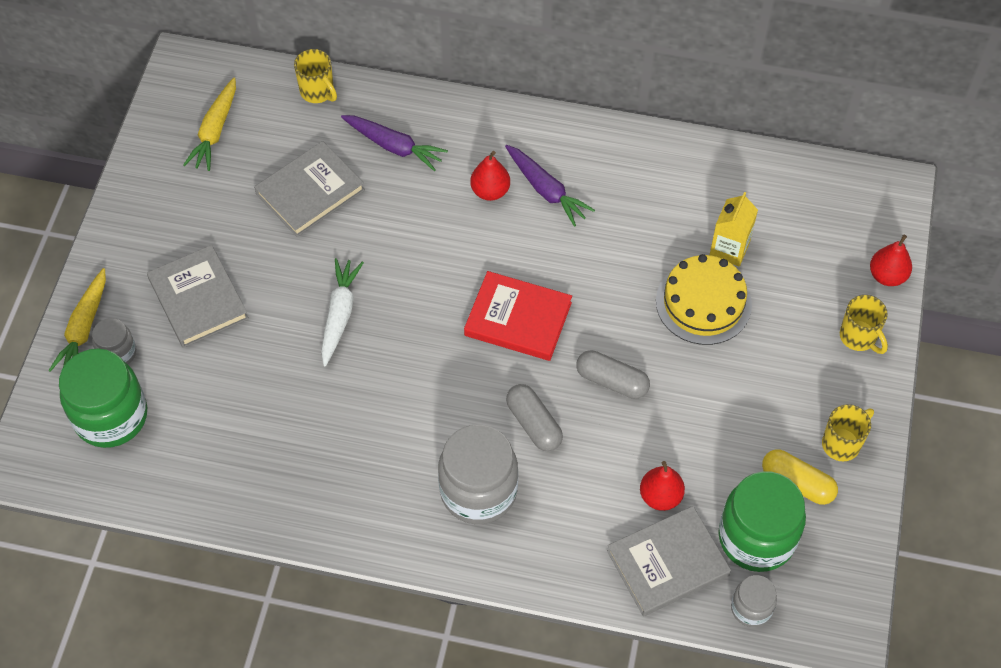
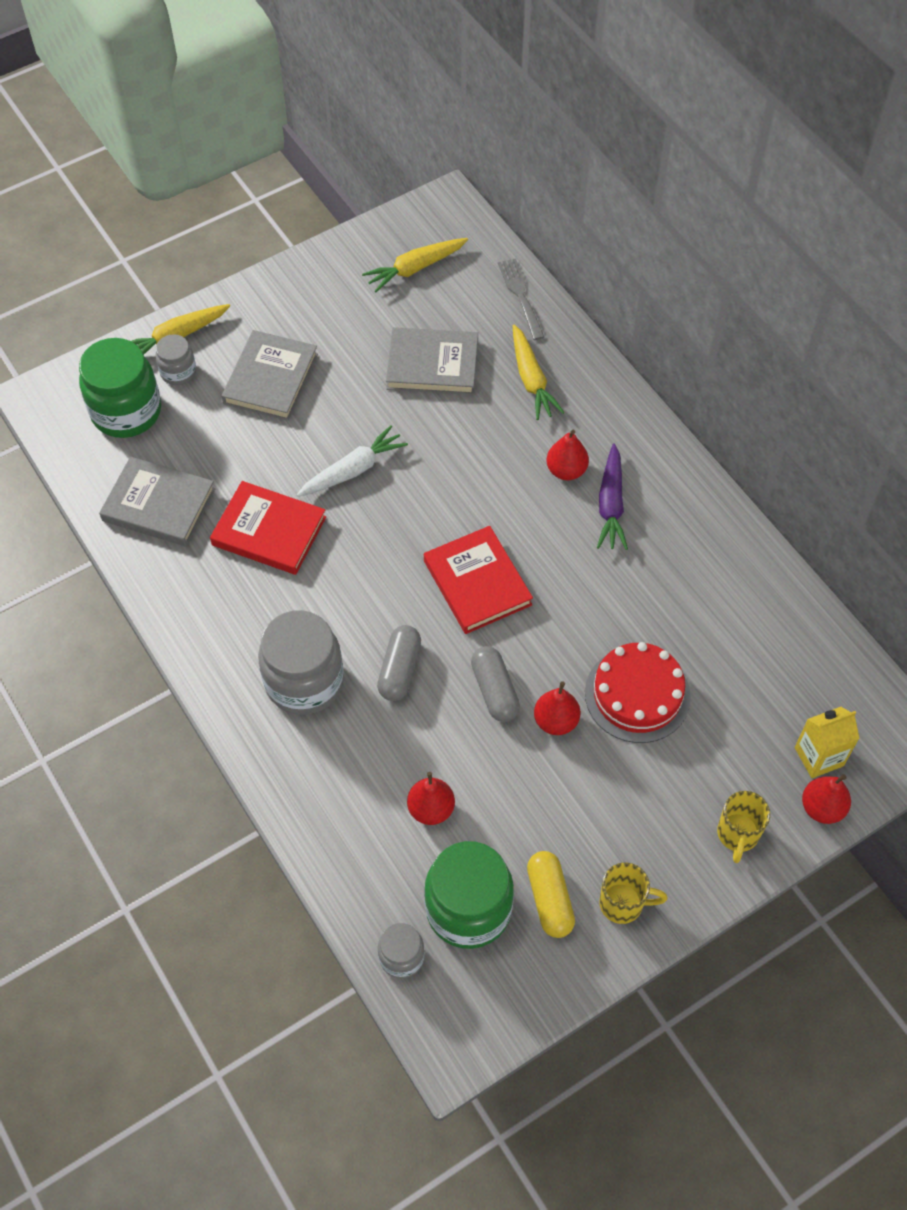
camera: 45 degrees right, 0 degrees up
(318, 92) = (520, 296): yellow mug -> grey fork
(329, 409) = (269, 531): none -> red book
(394, 146) = (531, 379): purple carrot -> yellow carrot
(667, 563) = (378, 863): grey book -> grey book (159, 505)
(673, 366) = (556, 721): none -> red pear
(703, 303) = (637, 695): yellow cake -> red cake
(729, 249) = (708, 671): yellow carton -> yellow carton (819, 756)

